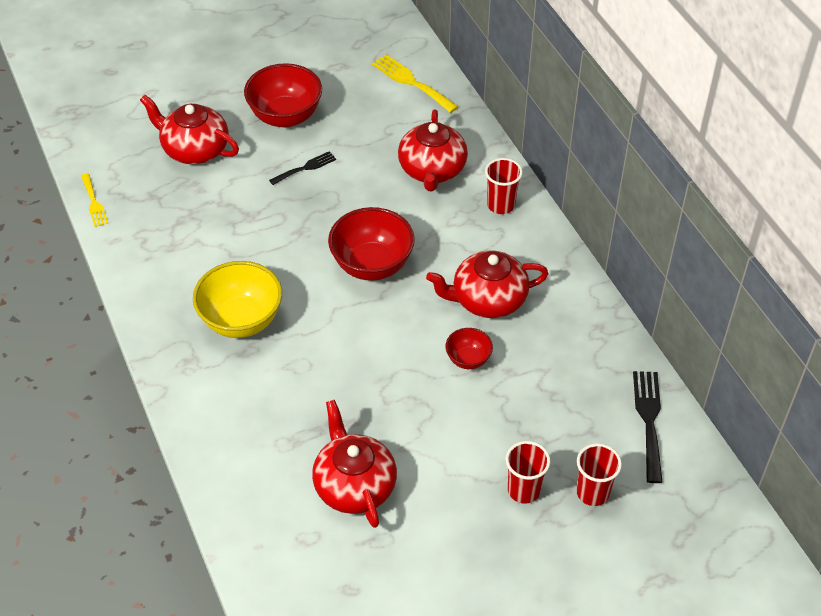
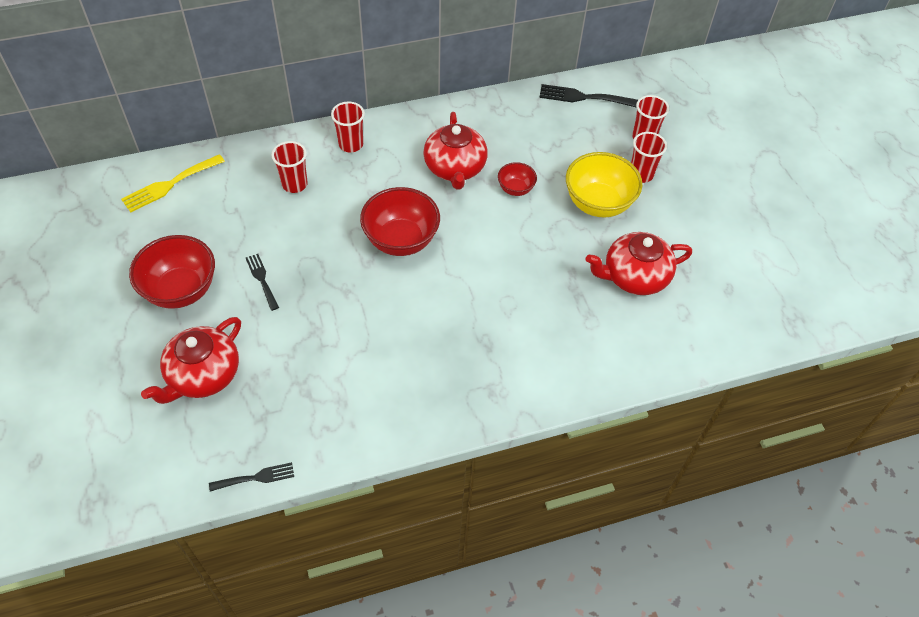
camera: 85 degrees left, 5 degrees up
(94, 202) = (256, 477): yellow fork -> black fork
(241, 320) = (449, 345): yellow bowl -> yellow bowl (598, 203)
(432, 170) = (294, 184): red teapot -> red cup

